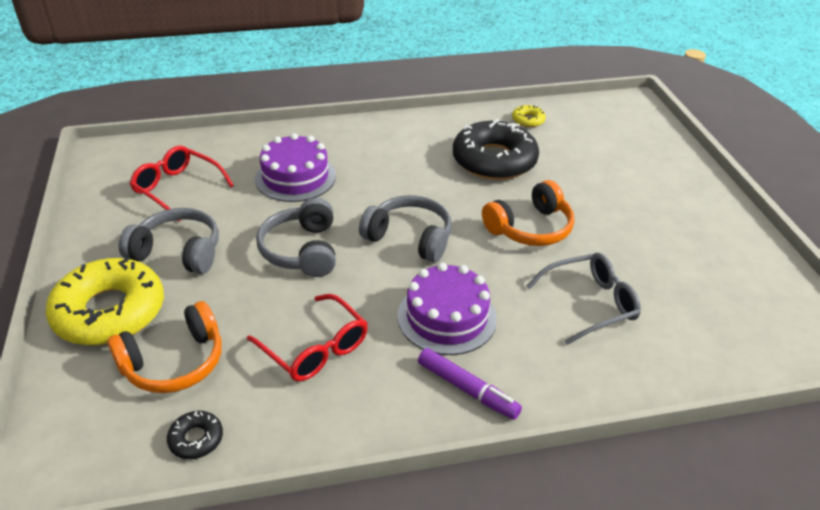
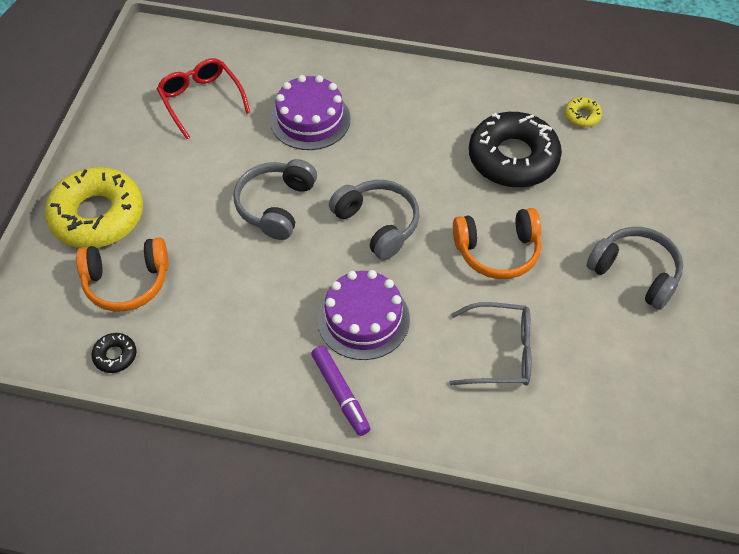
camera: 25 degrees right, 15 degrees up
(178, 252) = (173, 172): grey headphones -> grey headphones (635, 273)
(315, 348) = (239, 309): red glasses -> none

